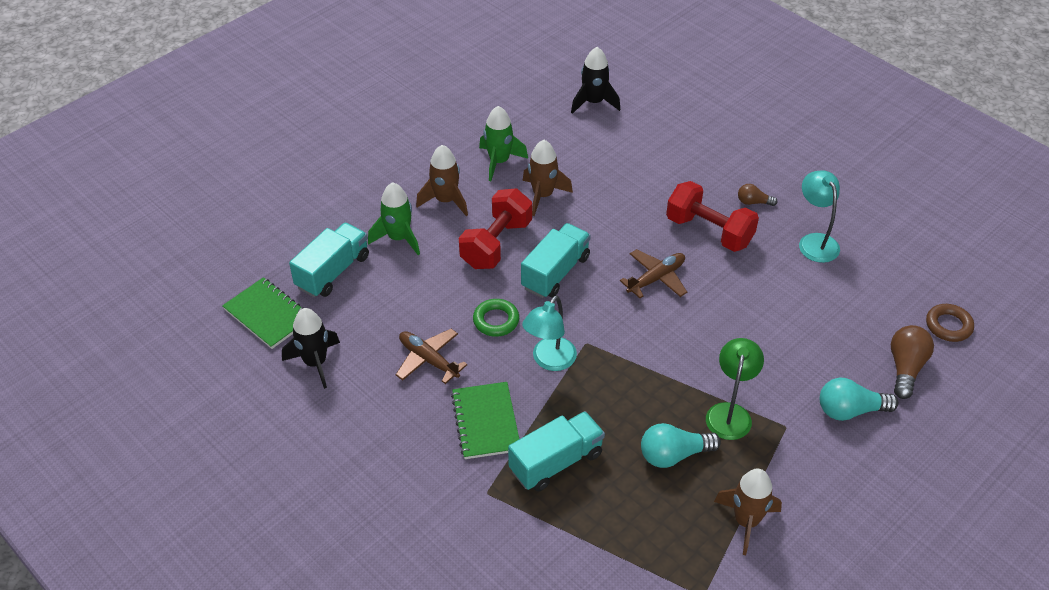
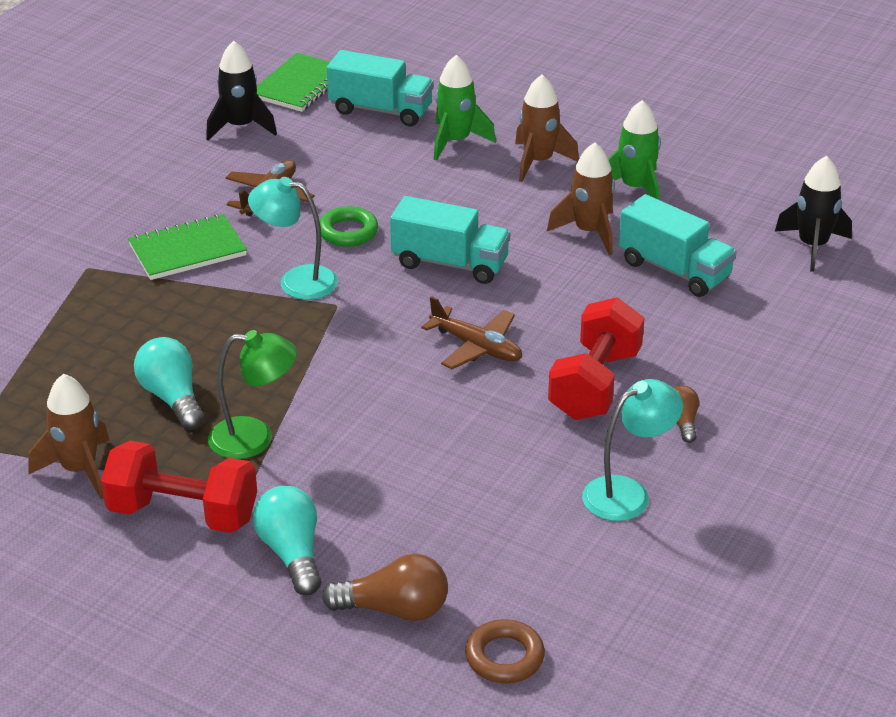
camera: 75 degrees right, 10 degrees down
(496, 244) = (479, 211): red dumbbell -> red dumbbell (183, 513)
(556, 462) = (140, 308): turquoise truck -> turquoise truck (674, 270)

